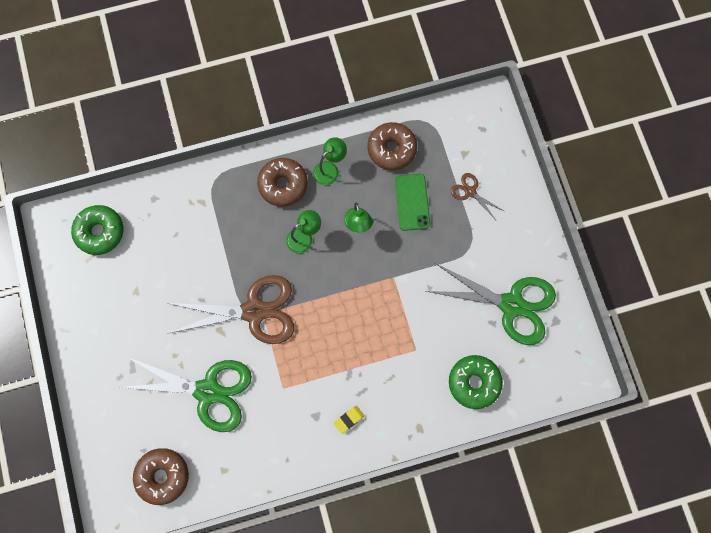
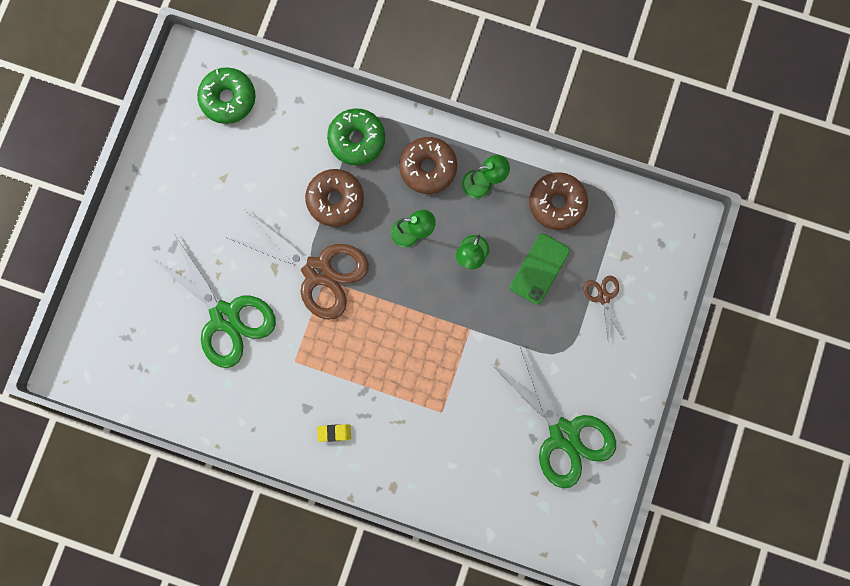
camera: 35 degrees right, 5 degrees up
(163, 476) = (134, 365): brown donut -> brown donut (335, 200)
(474, 382) = (474, 481): green donut -> green donut (357, 139)

